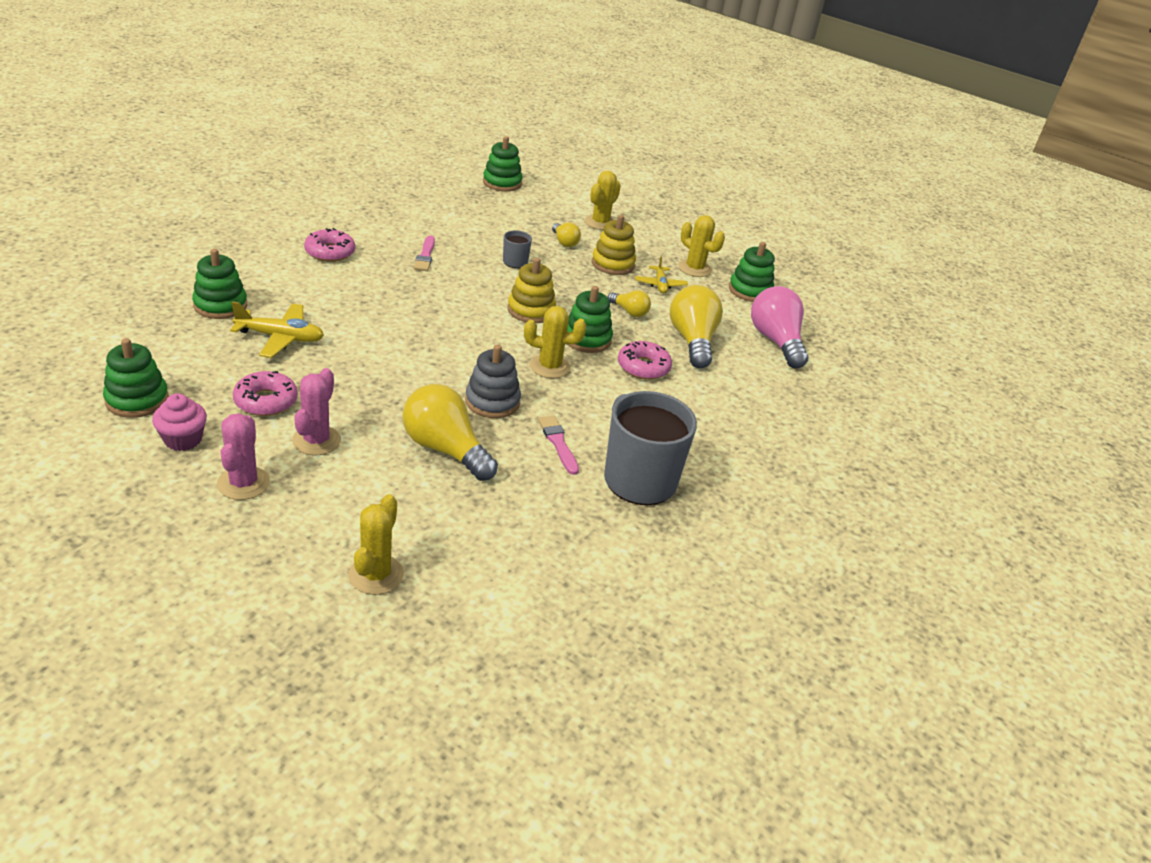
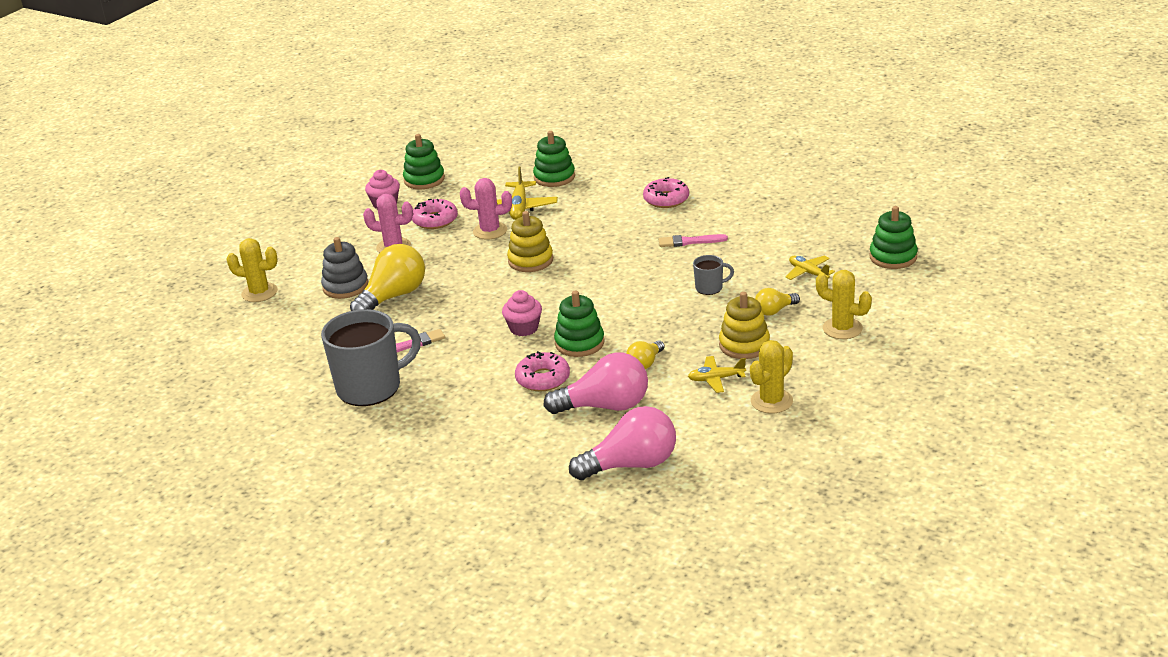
camera: 95 degrees right, 5 degrees down
(243, 483) = (343, 232): pink cactus -> pink cactus (490, 231)
(492, 402) = (461, 308): grey stacking toy -> grey stacking toy (345, 286)
(510, 217) = (808, 273): none -> yellow plane
(531, 310) = (617, 308): yellow stacking toy -> yellow stacking toy (530, 260)
(549, 367) = (524, 328): yellow cactus -> pink cupcake
(692, 341) = (605, 406): yellow light bulb -> pink light bulb
(750, 290) = (742, 444): green stacking toy -> none

